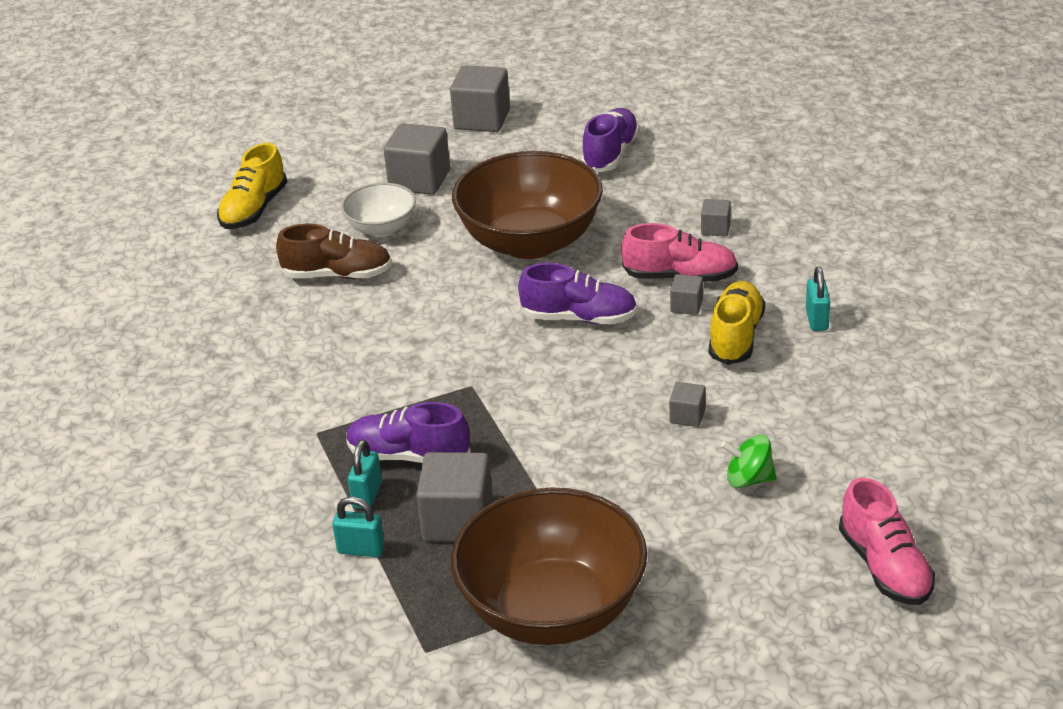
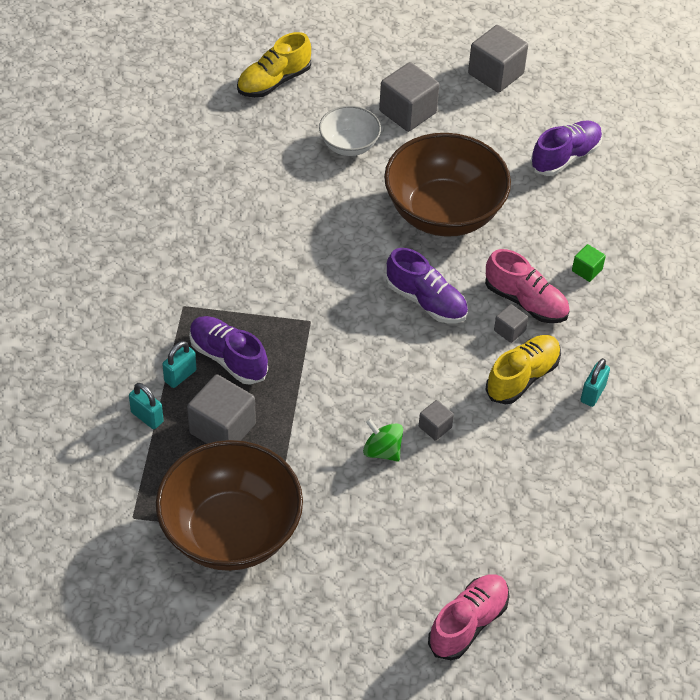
camera: 25 degrees right, 15 degrees up
(337, 275) = (289, 173): brown shoe -> none
(715, 228) = (587, 270): grey cube -> green cube
(748, 479) = (434, 503): green spinning top -> green spinning top (382, 451)
(885, 567) = (468, 623): pink shoe -> pink shoe turned 150 degrees counterclockwise

